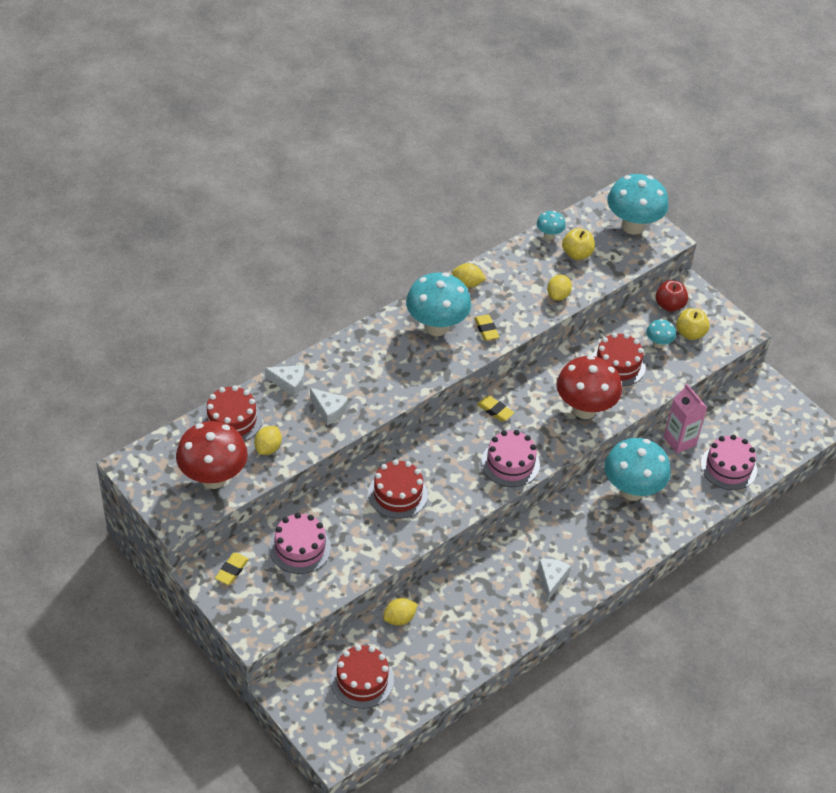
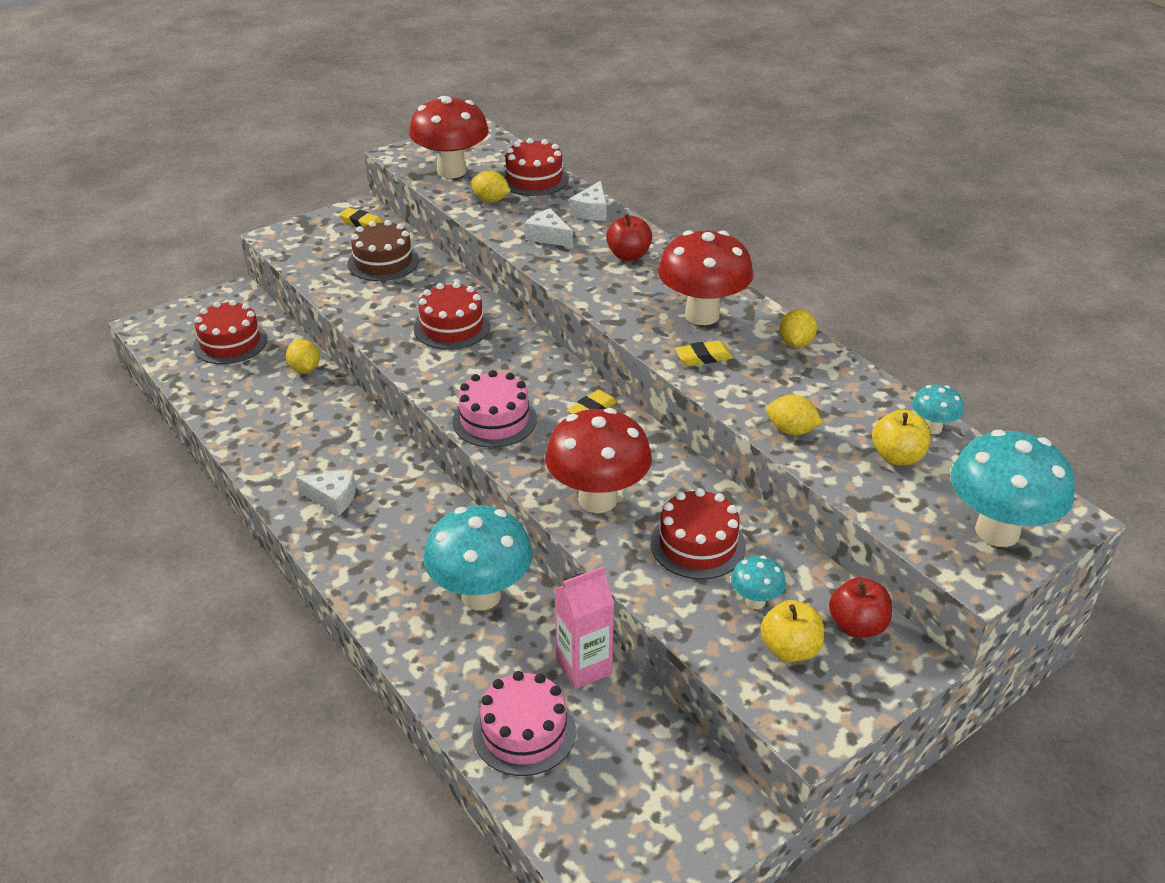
camera: 95 degrees right, 10 degrees down
(300, 548) = (383, 262): pink cake -> brown cake
(329, 410) = (548, 236): white cheese -> white cheese turned 90 degrees clockwise
(358, 362) = (628, 255): none -> red apple
(436, 327) = (702, 315): turquoise mushroom -> red mushroom

